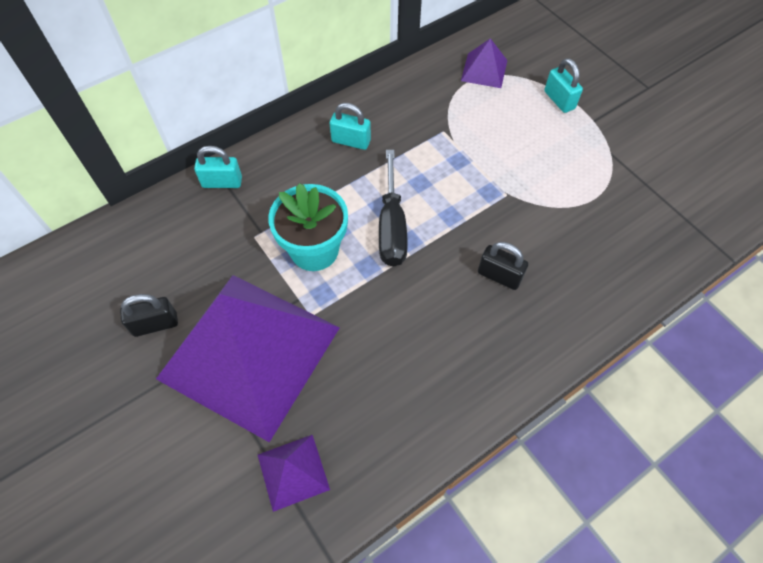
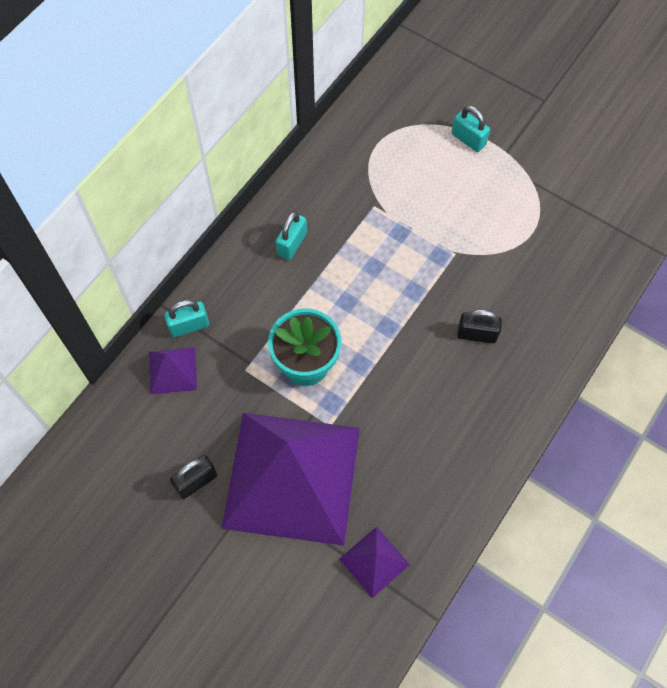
camera: 20 degrees left, 5 degrees up
(351, 141) = (292, 244): turquoise padlock -> turquoise padlock turned 60 degrees counterclockwise
(391, 226) = (365, 318): black screwdriver -> none
(484, 70) = (387, 127): purple pyramid -> purple pyramid (173, 370)

